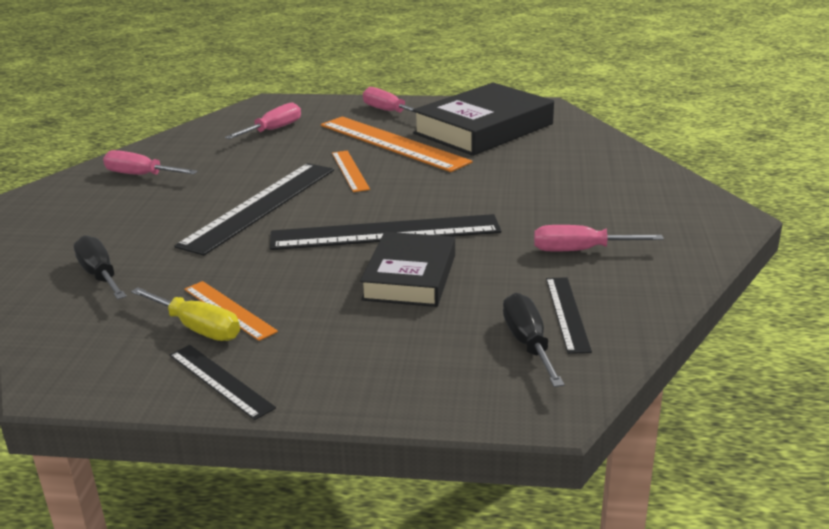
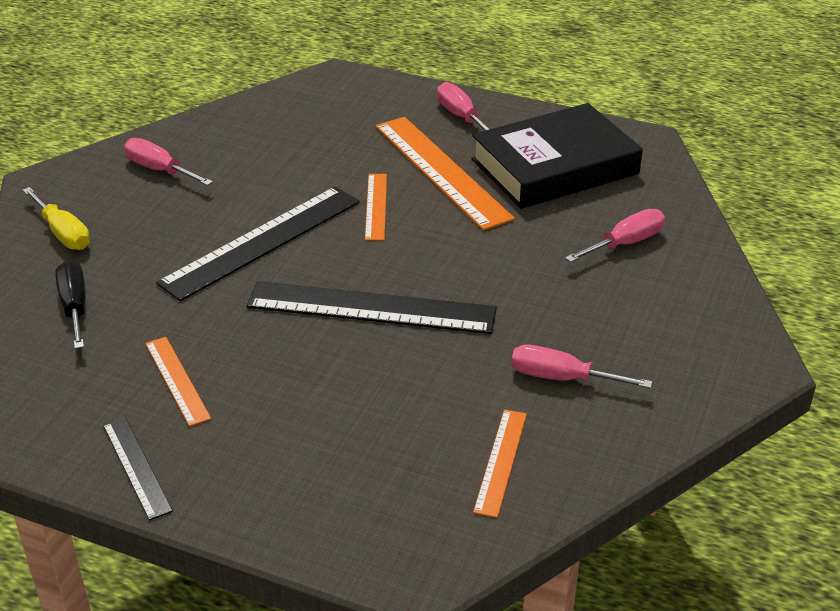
camera: 15 degrees right, 10 degrees up
(197, 328) = (140, 397): yellow screwdriver -> yellow screwdriver (63, 233)
(273, 130) = (322, 124): pink screwdriver -> pink screwdriver (625, 243)
(410, 277) = (368, 376): black book -> none
(528, 343) = (441, 491): black screwdriver -> none
(567, 313) = (500, 461): black ruler -> orange ruler

